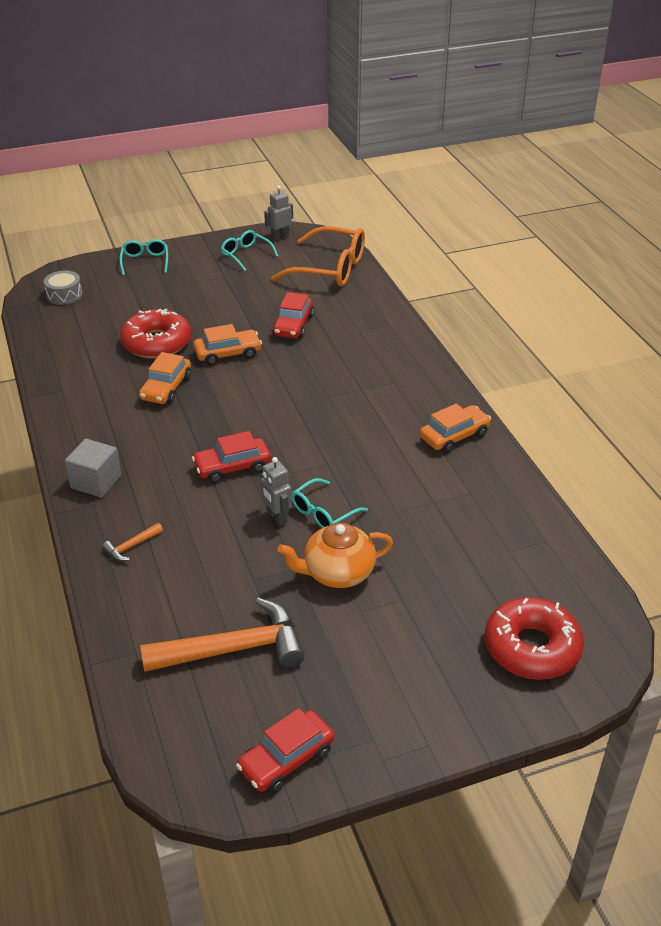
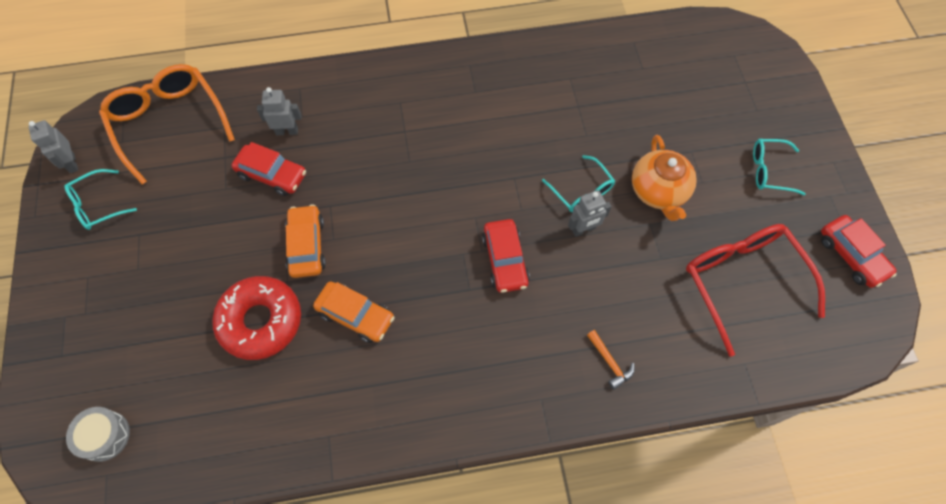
camera: 80 degrees left, 25 degrees up
(96, 482) = (506, 396): grey cube -> none
(145, 261) = (61, 326): turquoise glasses -> turquoise glasses (769, 170)
(234, 649) = (742, 281): orange hammer -> red glasses
(330, 269) = (168, 122): orange glasses -> orange glasses turned 60 degrees counterclockwise
(340, 325) = (287, 131): none -> grey robot
(454, 436) = (493, 72): orange car -> none
(532, 647) = (743, 79): red donut -> none

